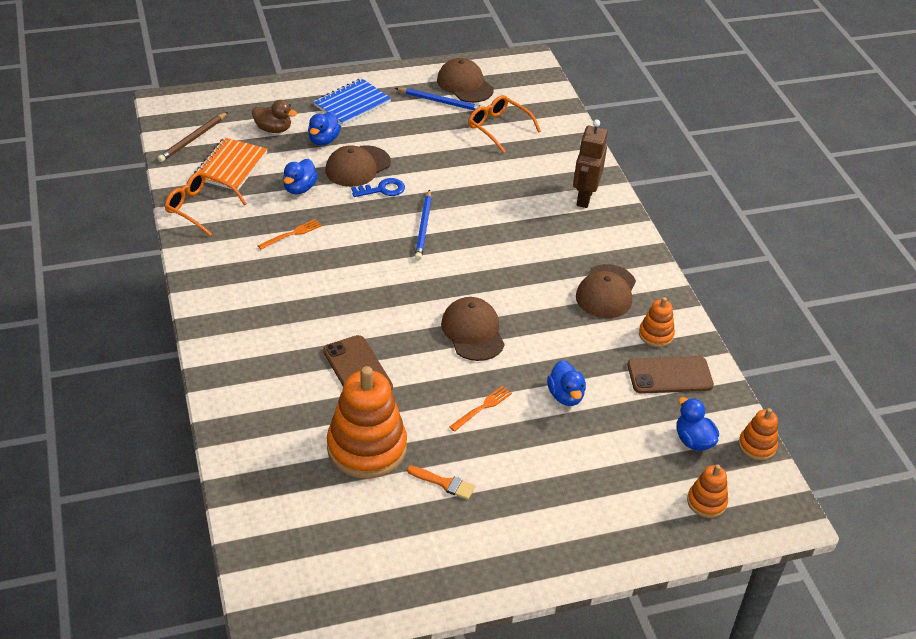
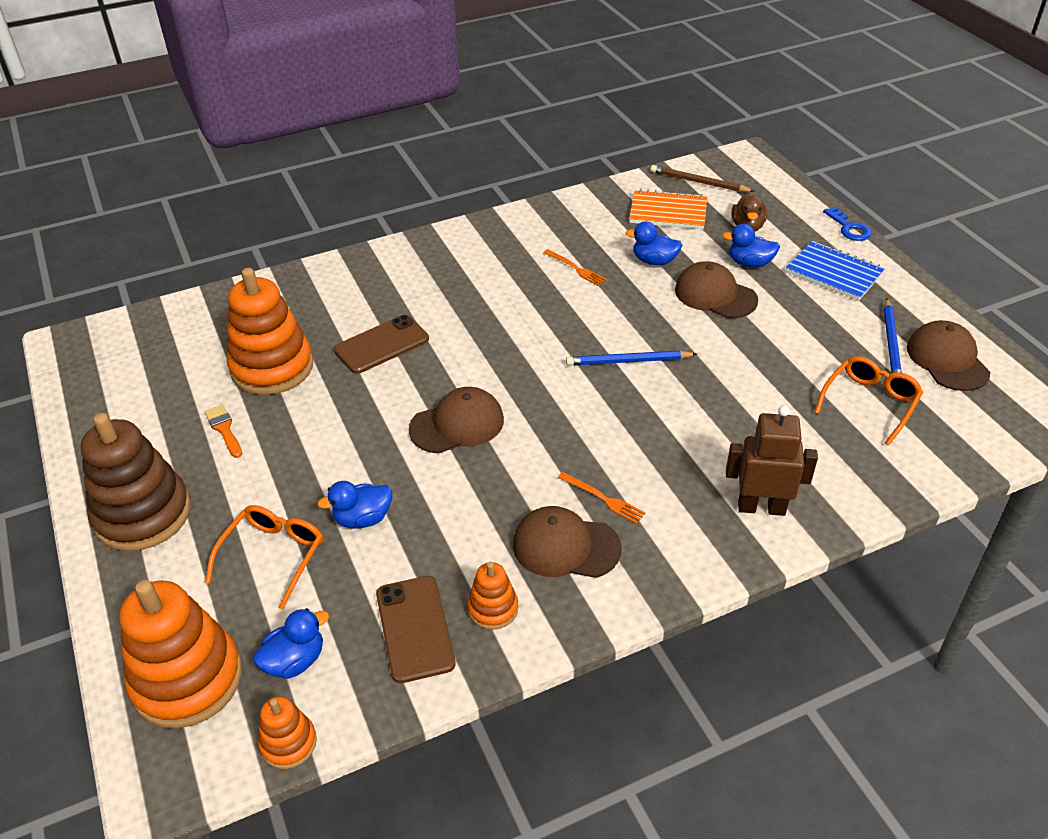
camera: 85 degrees right, 0 degrees up
(200, 207) = (593, 206): orange glasses -> orange glasses (273, 555)
(383, 189) = (683, 320): blue key -> blue key (849, 228)
(444, 483) = (224, 429): orange brush -> orange brush turned 135 degrees clockwise
(465, 84) = (947, 360): brown cap -> brown cap turned 60 degrees counterclockwise
(482, 408) = (335, 446): orange fork -> orange fork (603, 498)
(539, 539) = (142, 514): none -> brown stacking toy
(706, 502) = (187, 679): orange stacking toy -> orange stacking toy, size x2.05

